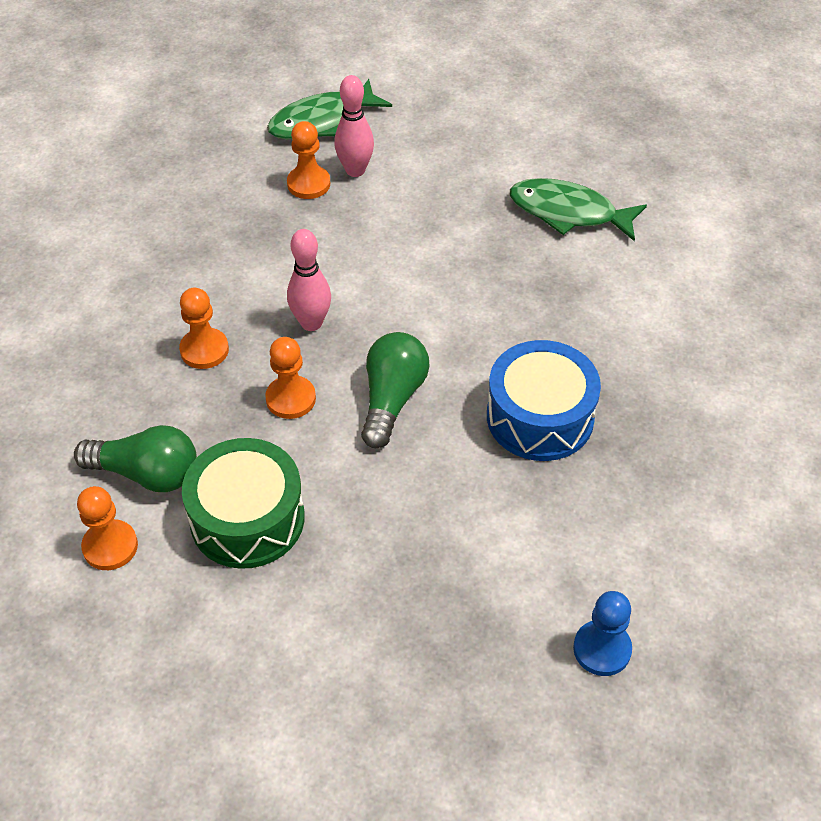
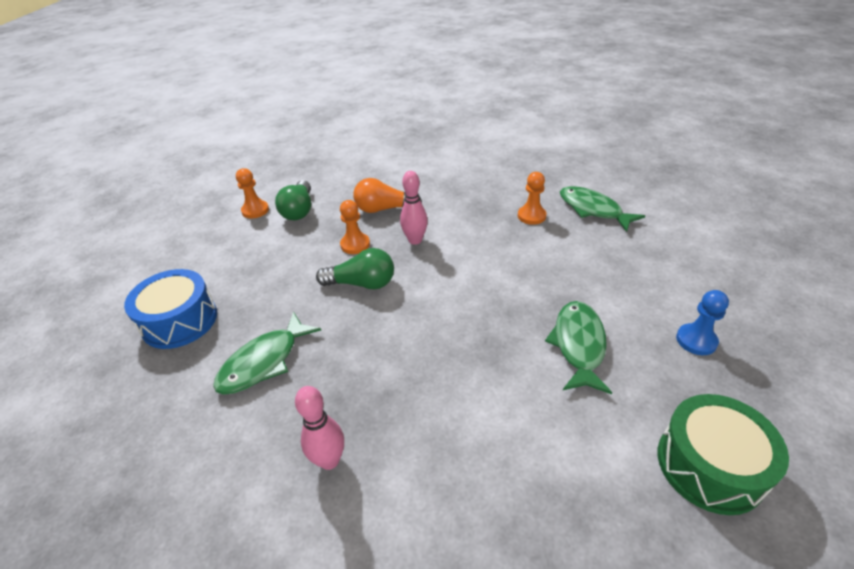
camera: 80 degrees right, 10 degrees down
(204, 350) = (384, 209): orange pawn -> orange light bulb
(247, 519) = (270, 247): green drum -> green drum (709, 465)
(355, 170) = (556, 231): pink bowling pin -> pink bowling pin (329, 460)
(521, 524) = (264, 362): none -> green fish
(540, 417) = (358, 358): blue drum -> blue drum (180, 321)
(602, 649) = (156, 422): blue pawn -> blue pawn (696, 340)

